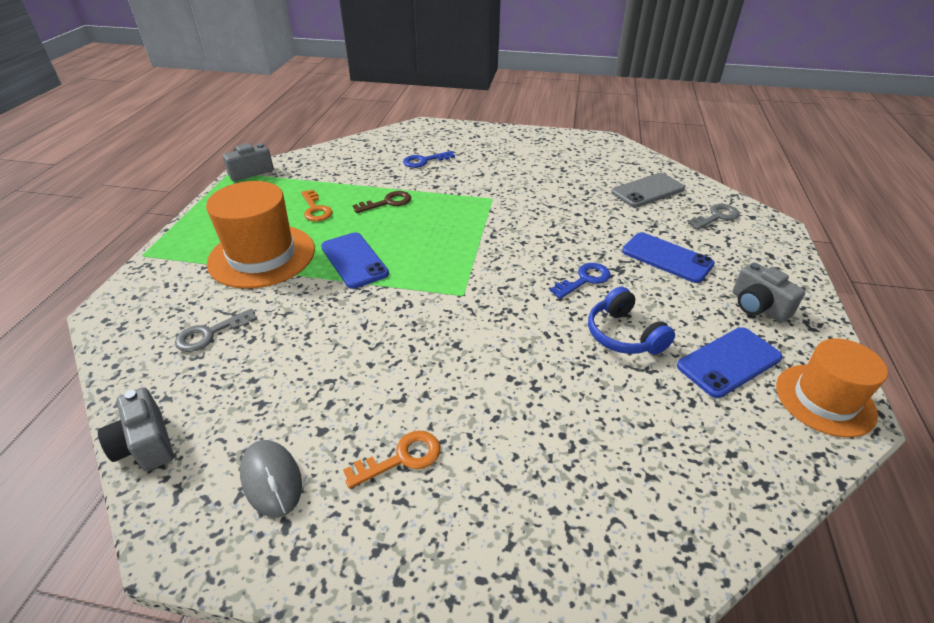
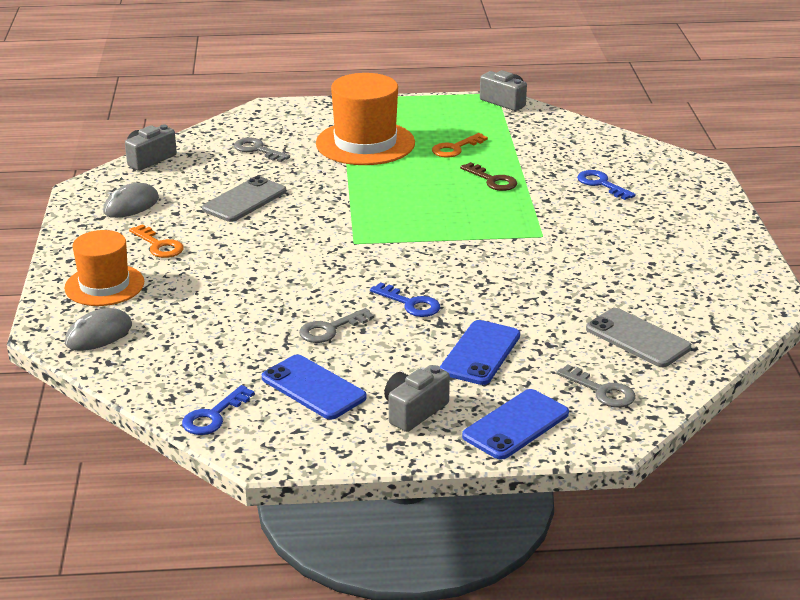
camera: 75 degrees right, 10 degrees down
(328, 361) = (244, 200): none -> grey phone
(354, 260) = (380, 184): blue phone -> blue phone (516, 425)
(620, 553) = (99, 335): none -> grey mouse
(623, 335) = (330, 329): blue headphones -> grey key
(793, 447) = (213, 416): none -> blue key
(825, 399) = (279, 440): orange hat -> orange hat (104, 285)

